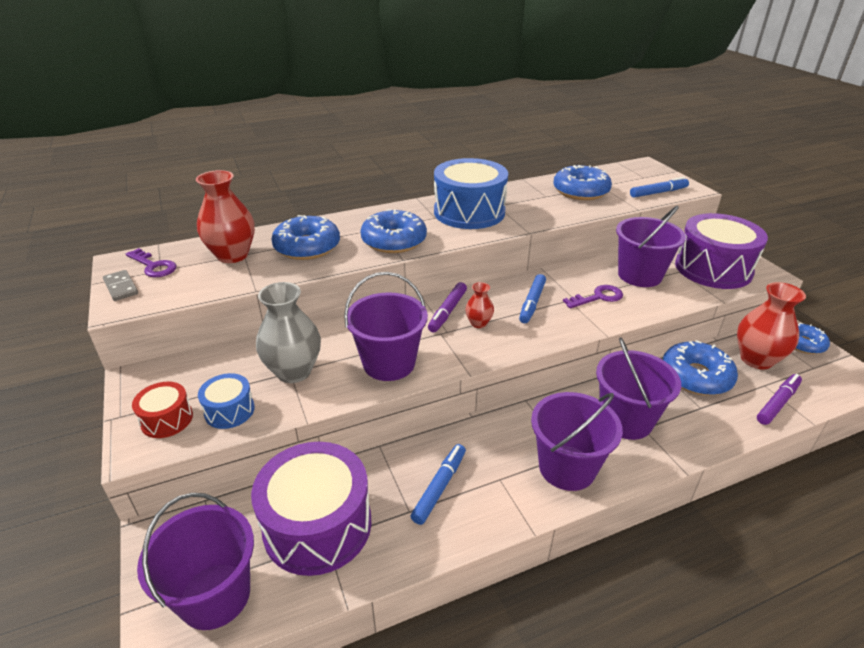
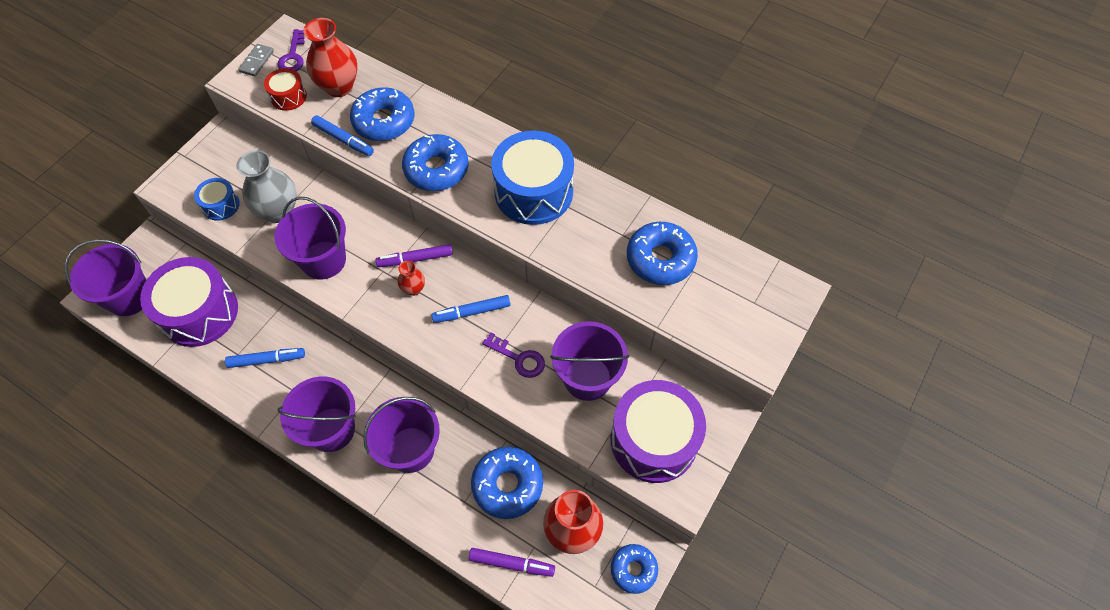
camera: 55 degrees right, 25 degrees up
(167, 419) = (195, 180): red drum -> red drum (288, 96)
(658, 193) = (719, 331): blue marker -> blue marker (343, 140)

